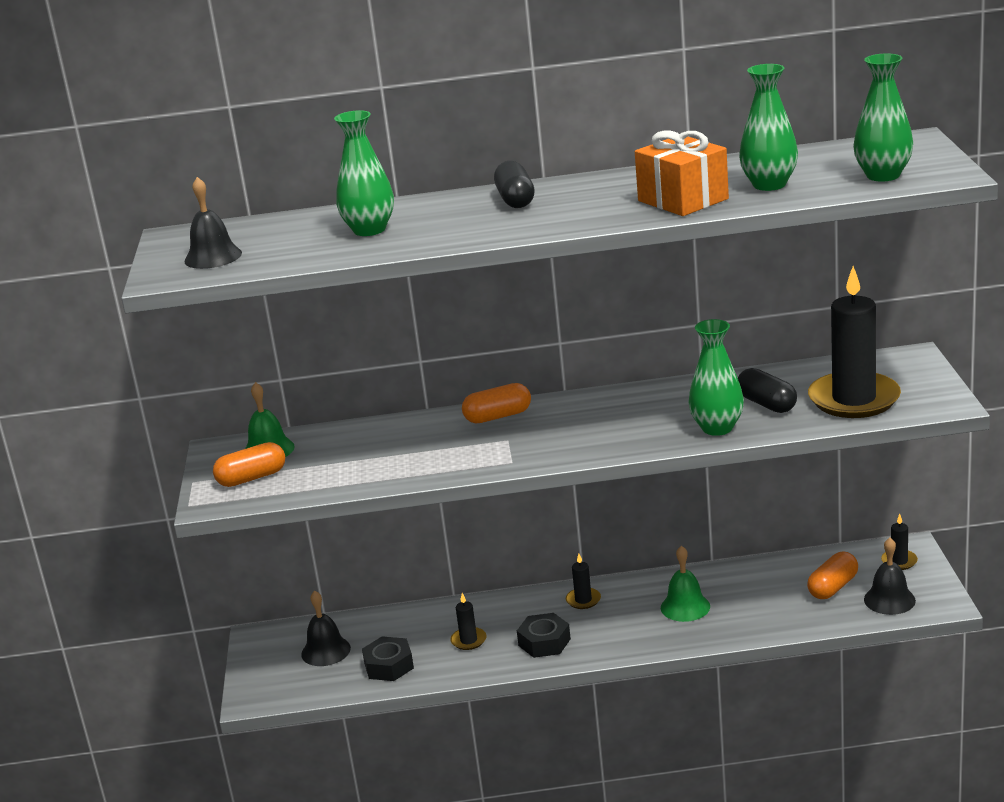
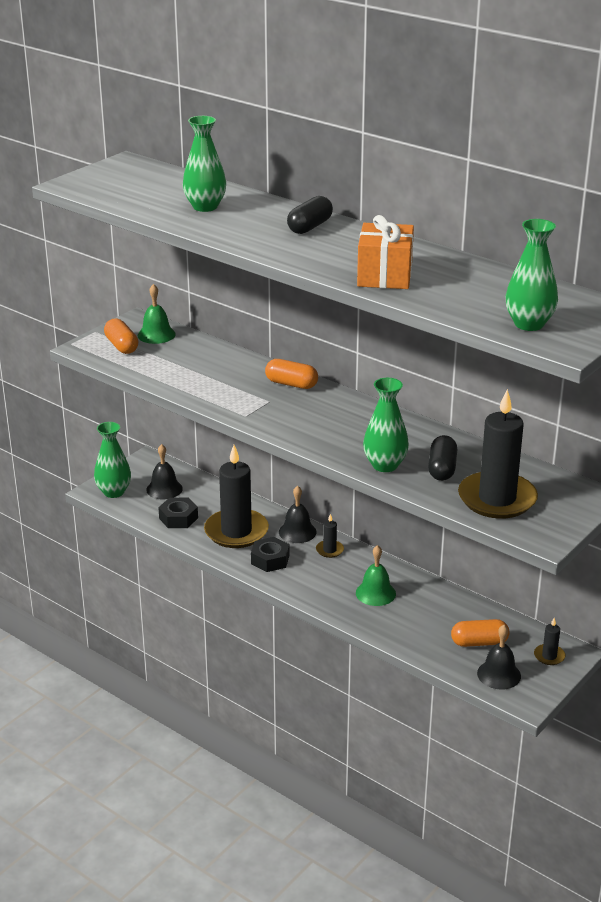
camera: 40 degrees right, 5 degrees up
(213, 257) = (111, 184): black bell -> black bell (297, 532)
(252, 478) = (121, 346): orange capsule -> orange capsule turned 45 degrees clockwise
(468, 640) = (236, 531): black candle -> black candle, size x2.34
(769, 185) = (453, 293): green vase -> green vase (114, 492)

